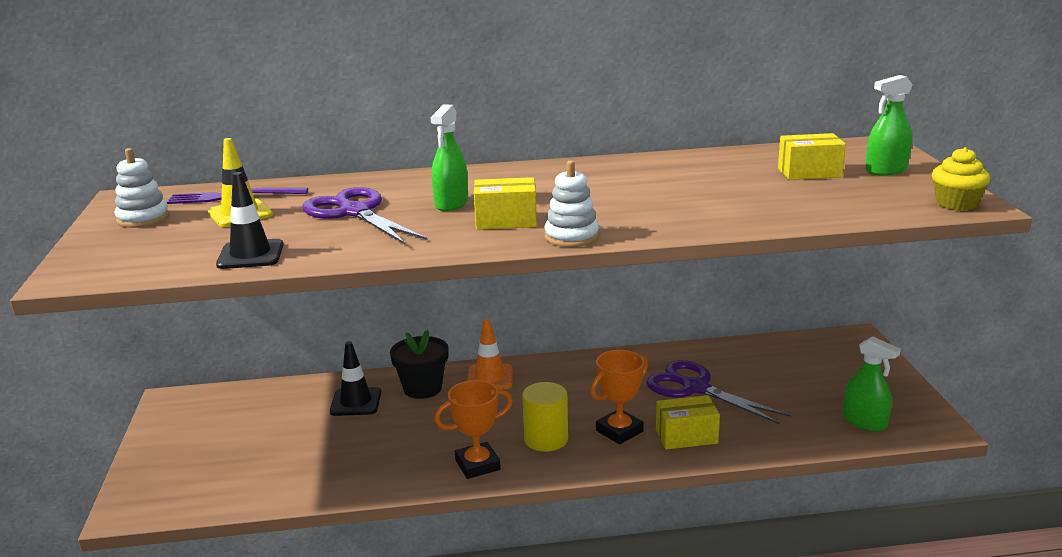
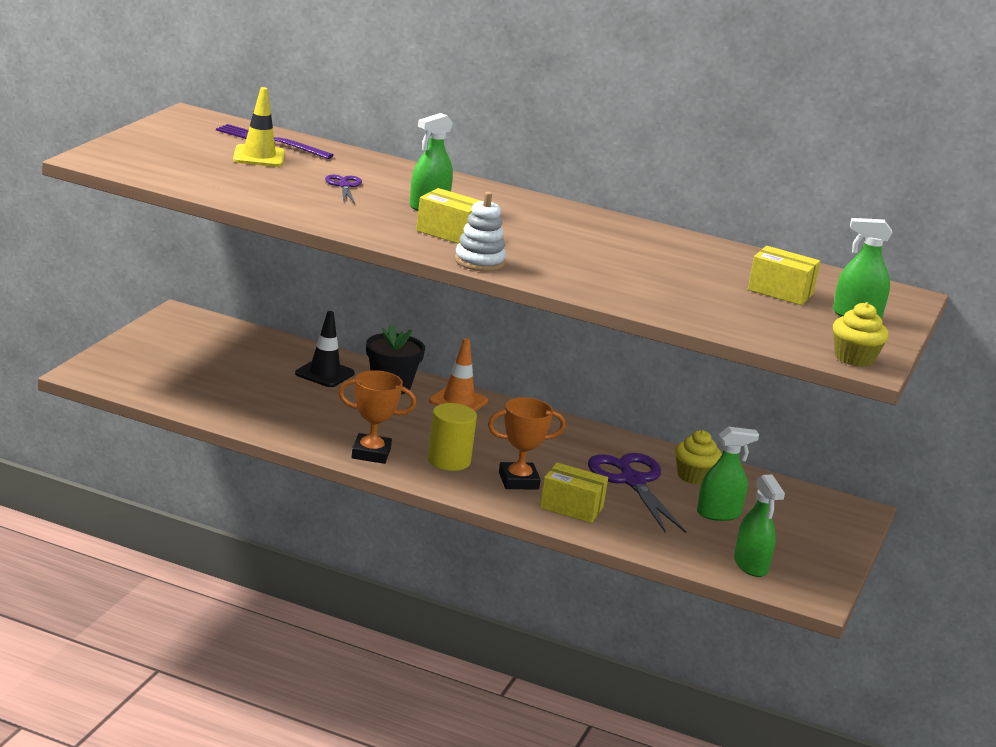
camera: 25 degrees right, 0 degrees up
(143, 219) = (185, 136): white stacking toy -> none
(250, 255) = (228, 189): black traffic cone -> none
(354, 212) = (344, 186): purple scissors -> purple scissors, size x0.49
(727, 362) = (694, 476): none -> yellow cupcake
(785, 387) = (718, 514): none -> green spray bottle

